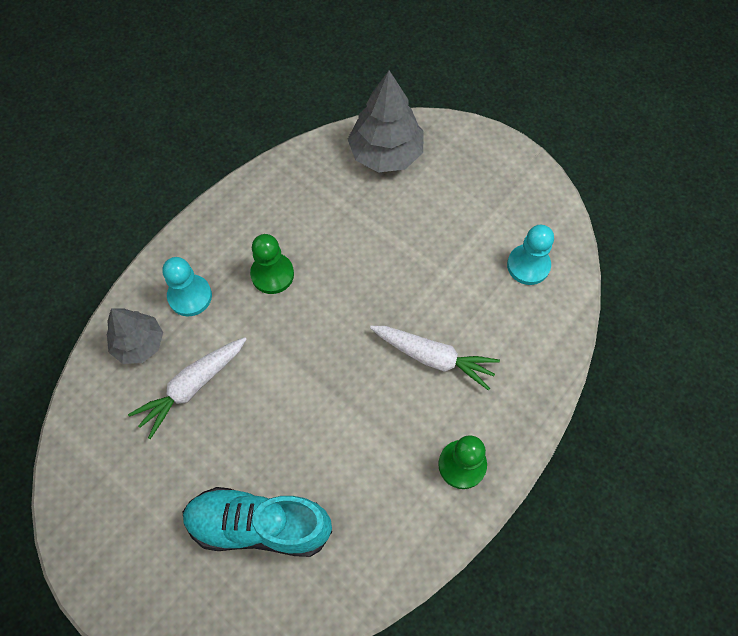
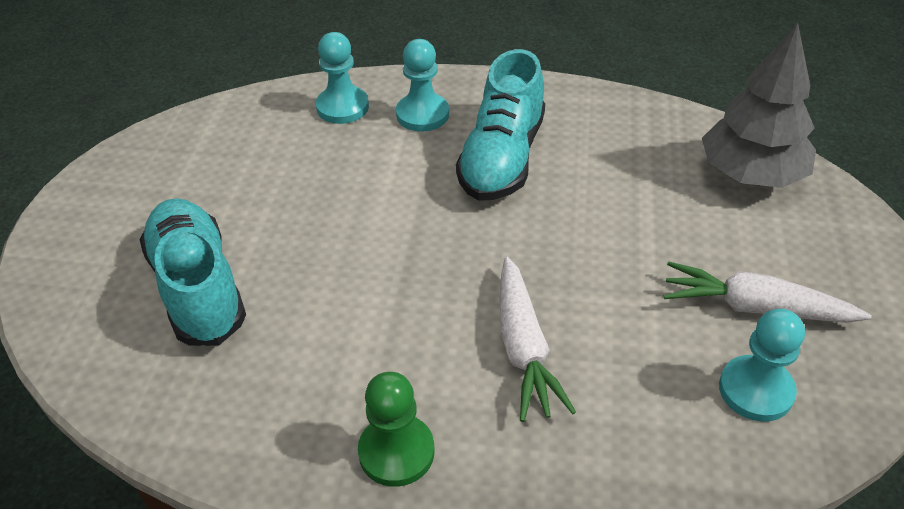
camera: 60 degrees right, 20 degrees down
(139, 344) = (342, 107): grey tree -> turquoise pawn
(192, 387) = (324, 163): white carrot -> white carrot (755, 307)
(272, 274) = (502, 158): green pawn -> turquoise shoe

